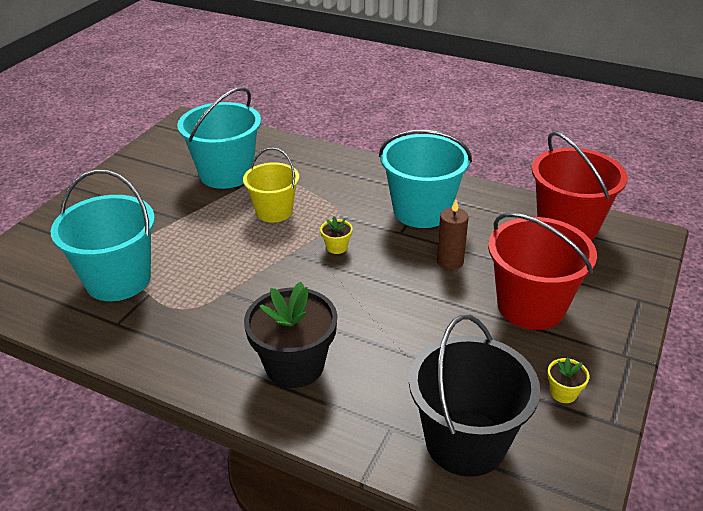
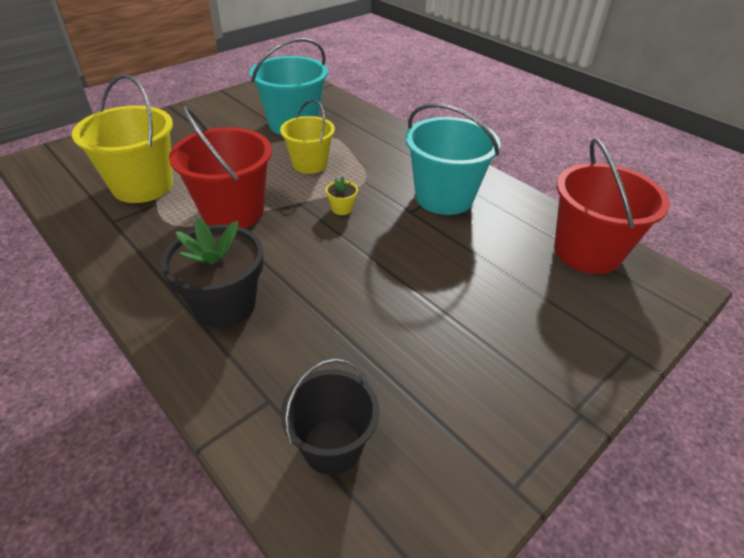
camera: 20 degrees right, 5 degrees up
(118, 280) = (143, 186): turquoise bucket -> yellow bucket
(450, 261) = (440, 251): brown candle -> none
(465, 442) = (332, 446): black bucket -> black bucket, size x0.64
(531, 306) = (497, 321): red bucket -> red bucket (233, 211)
(563, 393) = (476, 430): yellow flower pot -> none

